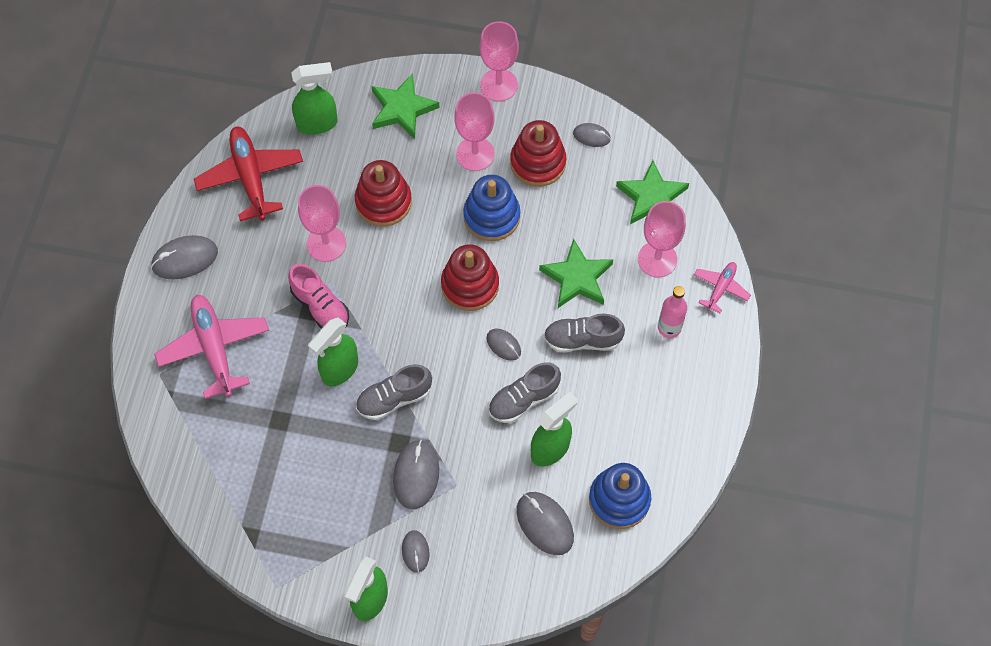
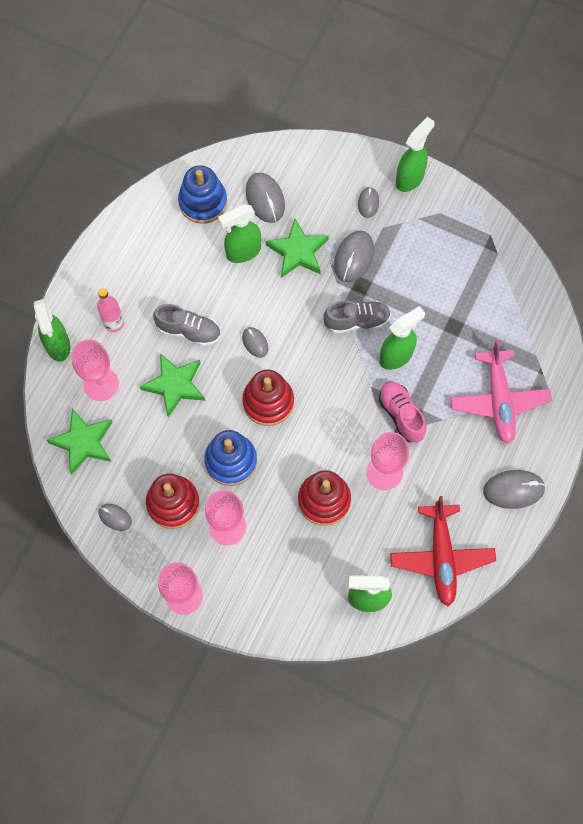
camera: 165 degrees left, 5 degrees up
(402, 109) = (283, 593): green star -> green star (298, 251)
(523, 399) = (252, 294): grey shoe -> none
(720, 288) = (58, 345): pink plane -> green spray bottle

